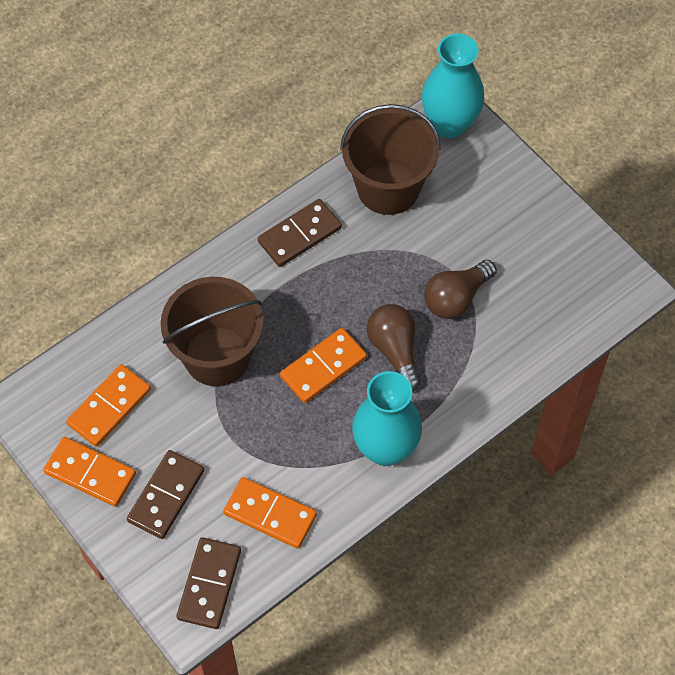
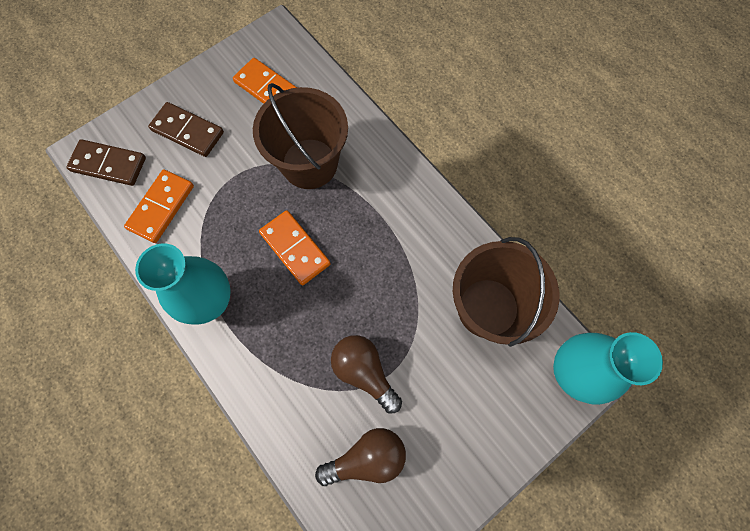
camera: 90 degrees right, 10 degrees up
(90, 473) = (213, 80): orange domino -> none
(300, 235) = (431, 227): brown domino -> none
(394, 350) = (309, 311): brown light bulb -> brown light bulb (367, 458)

